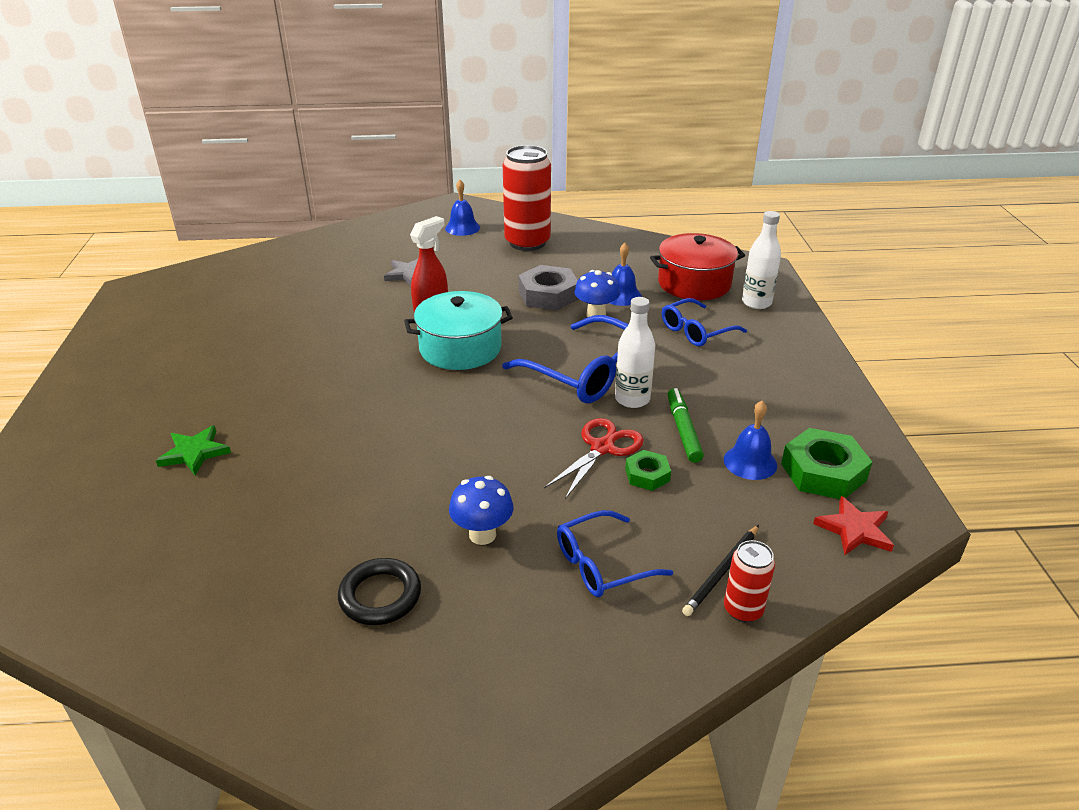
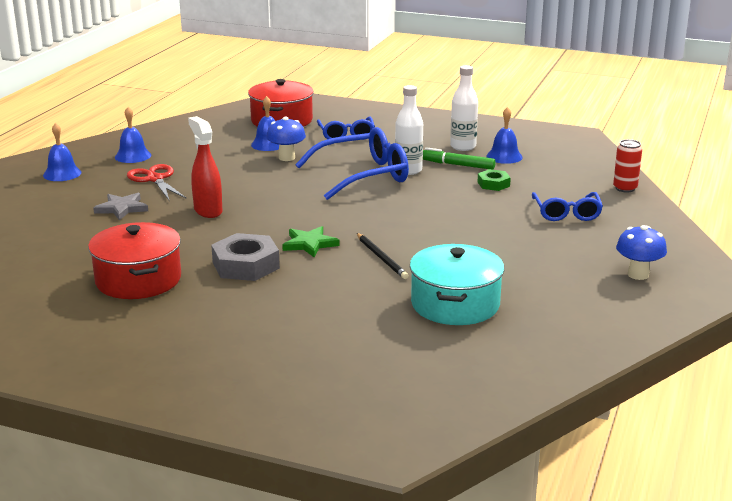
camera: 65 degrees left, 10 degrees down
(194, 453) = (321, 332): green star -> green star (309, 244)
(270, 327) = (138, 280): none -> red pot
(380, 596) = (551, 280): black ring -> none
(460, 348) = (277, 209): turquoise pot -> turquoise pot (455, 304)
(482, 534) = (514, 240): blue mushroom -> blue mushroom (638, 274)
(527, 242) = (133, 156): red can -> blue bell
(548, 295) = (234, 166): grey nut -> grey nut (246, 265)
(602, 448) = (454, 190): red scissors -> red scissors (155, 179)
(721, 572) = (593, 186): black pencil -> black pencil (381, 258)
(756, 303) = (331, 111): white bottle -> white bottle (463, 147)
(823, 472) = (528, 143): green nut -> none
(854, 529) = (581, 149): red star -> none

